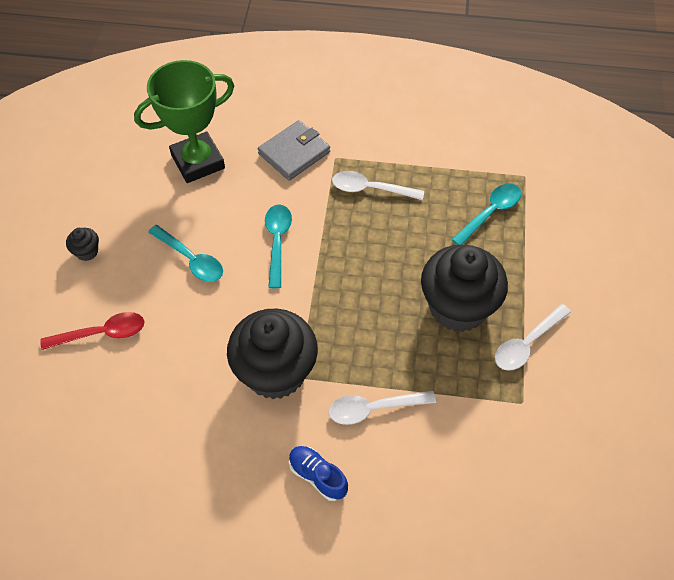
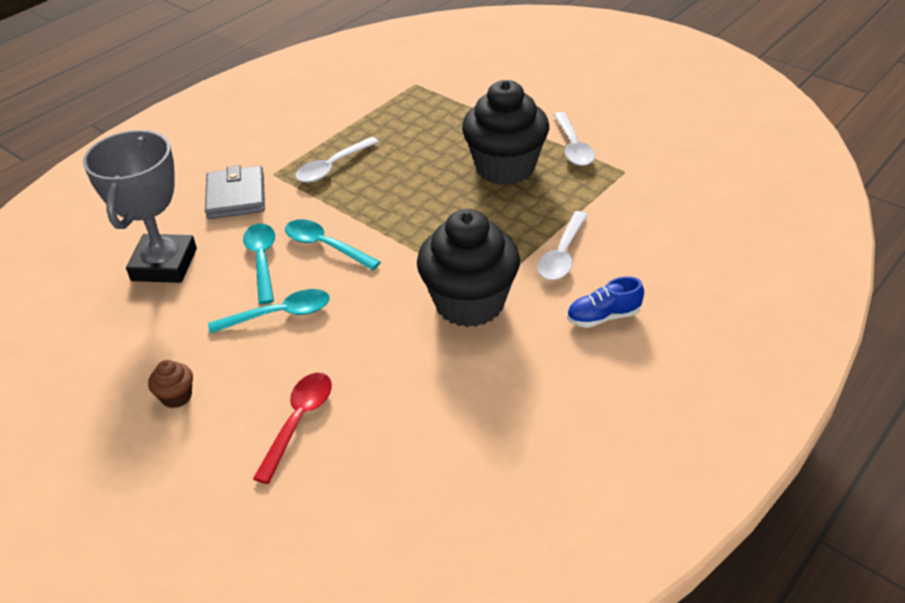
camera: 55 degrees left, 15 degrees down
(87, 252) = (176, 396): black cupcake -> brown cupcake
(198, 162) = (164, 264): green trophy -> grey trophy
(490, 213) = (431, 114): turquoise spoon -> turquoise spoon (262, 261)

